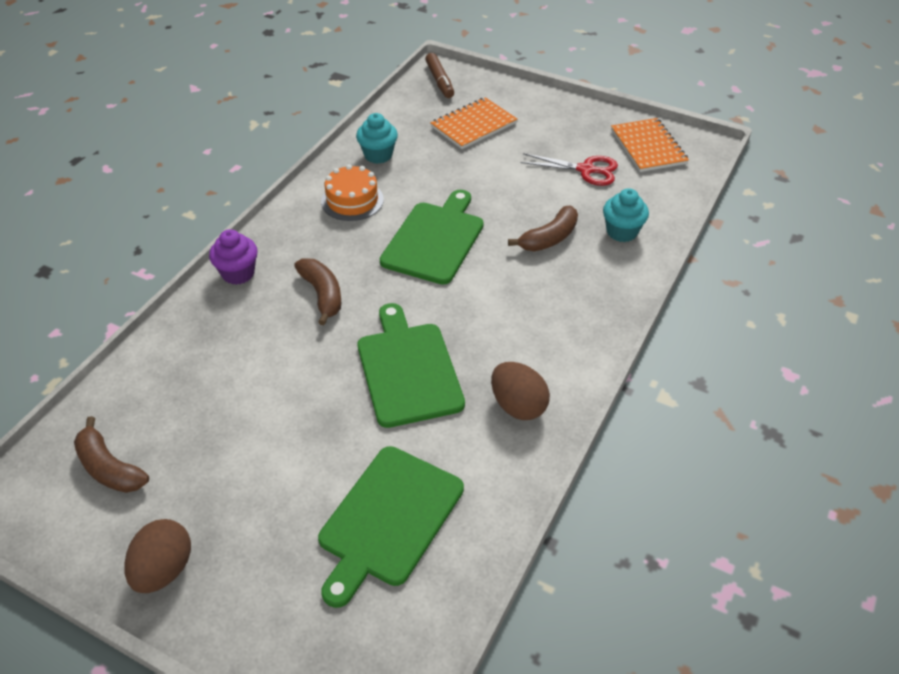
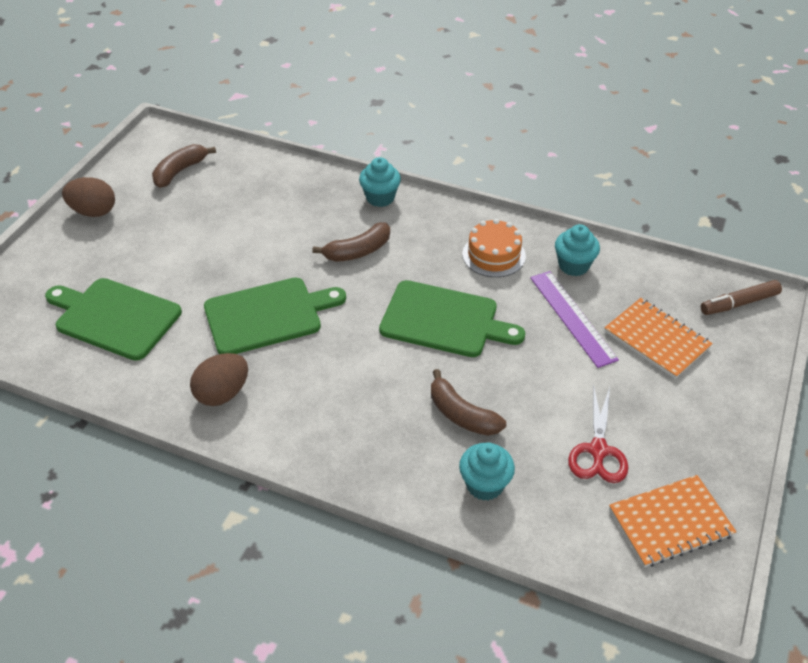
camera: 85 degrees right, 0 degrees up
(238, 273) = (380, 198): purple cupcake -> turquoise cupcake
(442, 164) = (572, 317): none -> purple ruler

